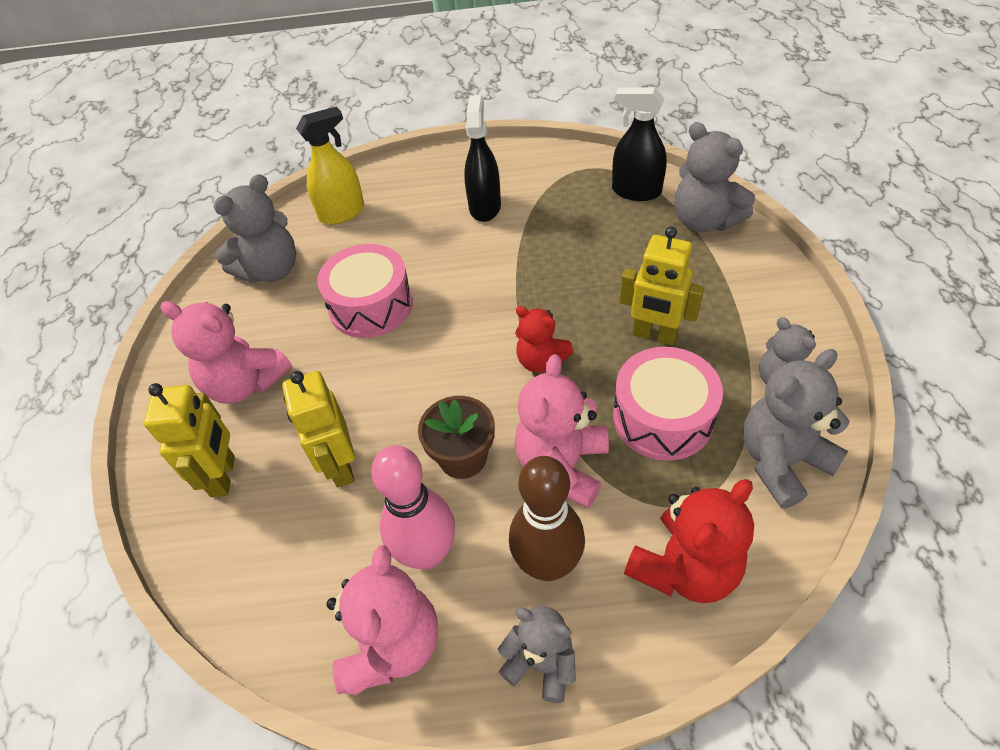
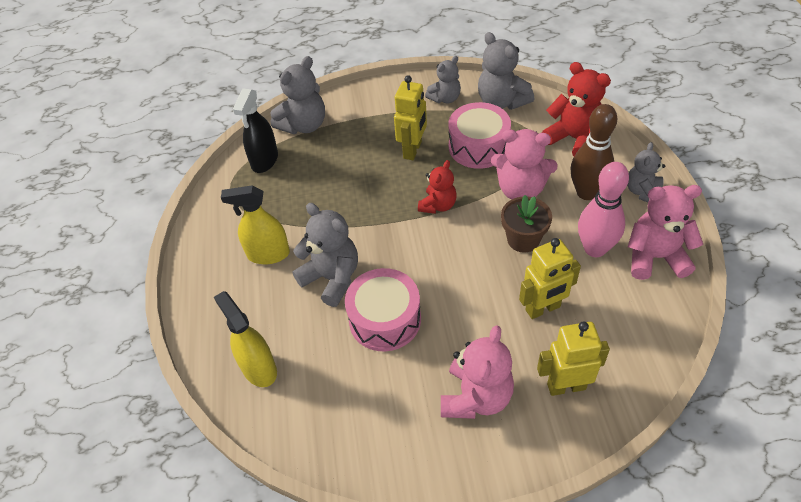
camera: 95 degrees left, 0 degrees up
(271, 270) = (337, 415): grey teddy bear -> grey teddy bear (332, 278)
(485, 207) = (268, 254): black spray bottle -> yellow spray bottle

